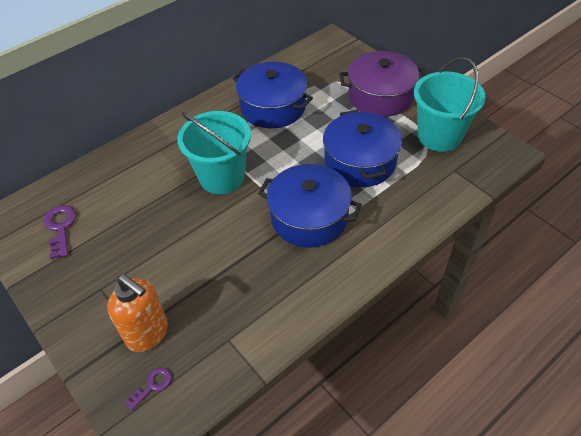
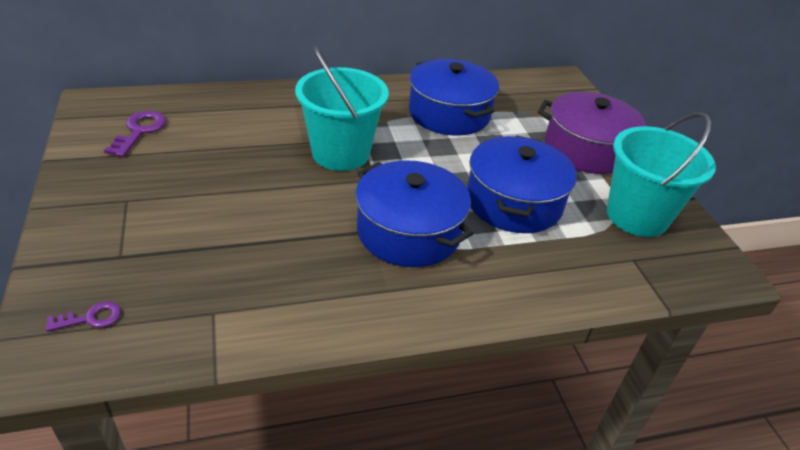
camera: 20 degrees right, 10 degrees down
(148, 333) = (134, 264): orange soap dispenser -> none

